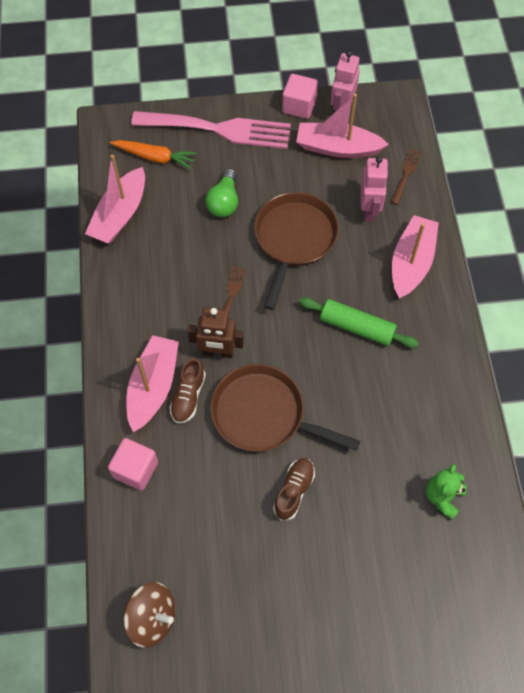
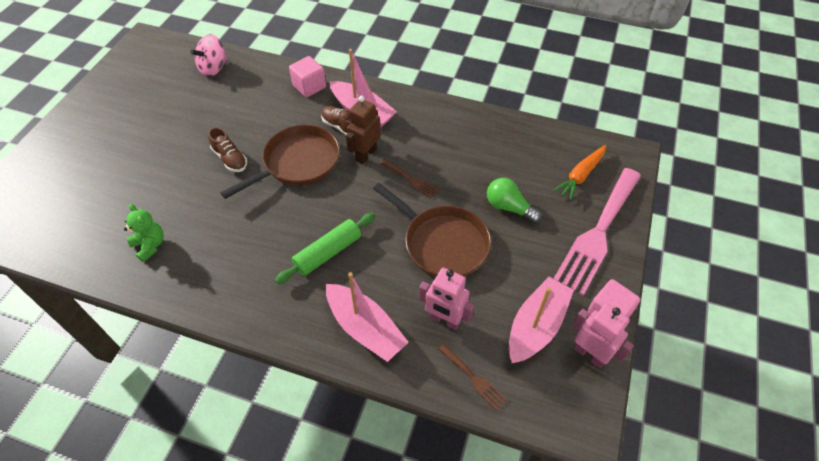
camera: 115 degrees right, 10 degrees down
(120, 215) = (526, 136): pink boat -> none
(152, 618) = (214, 68): brown spinning top -> pink spinning top

